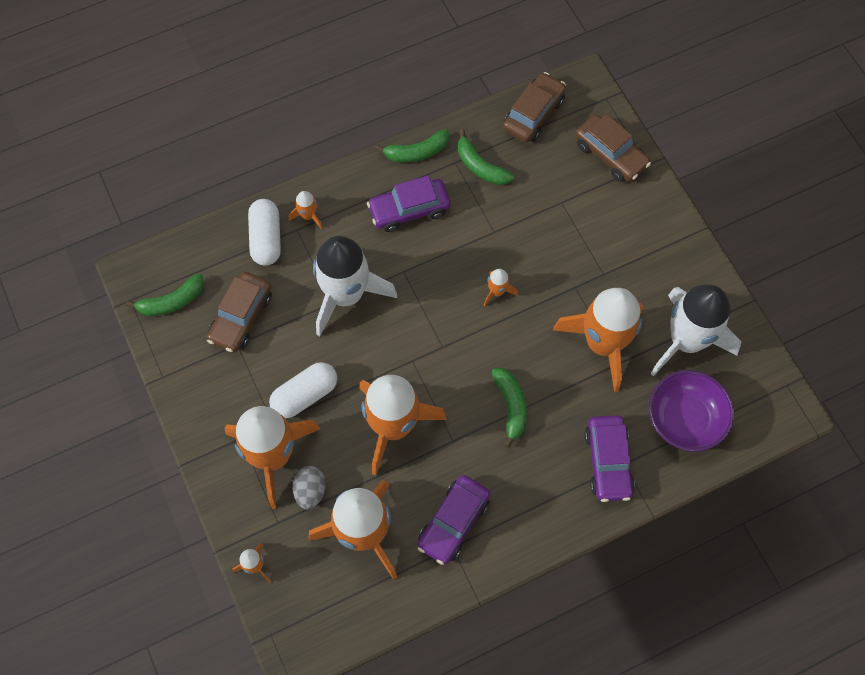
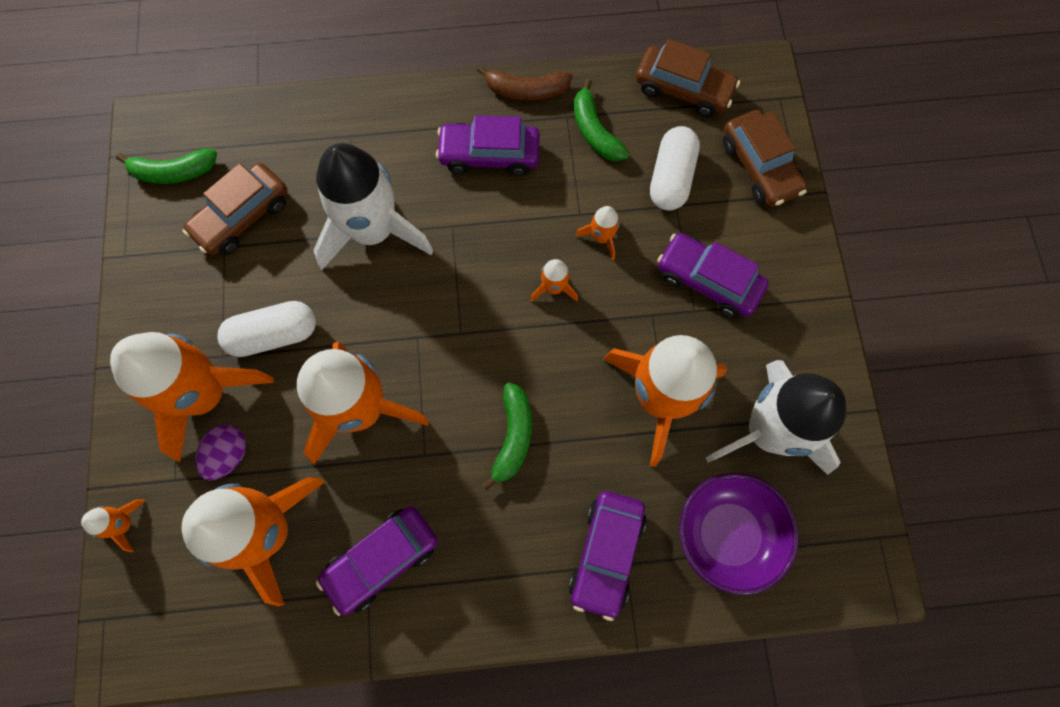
camera: 20 degrees right, 5 degrees up
(266, 238) = (311, 135): white capsule -> white capsule (671, 178)
(308, 215) = (370, 124): orange rocket -> orange rocket (602, 237)
(310, 491) = (229, 455): grey egg -> purple egg
(417, 152) = (526, 91): green banana -> brown banana
(533, 114) = (683, 89): brown car -> brown car turned 60 degrees clockwise
(605, 249) = (708, 281): none -> purple car

